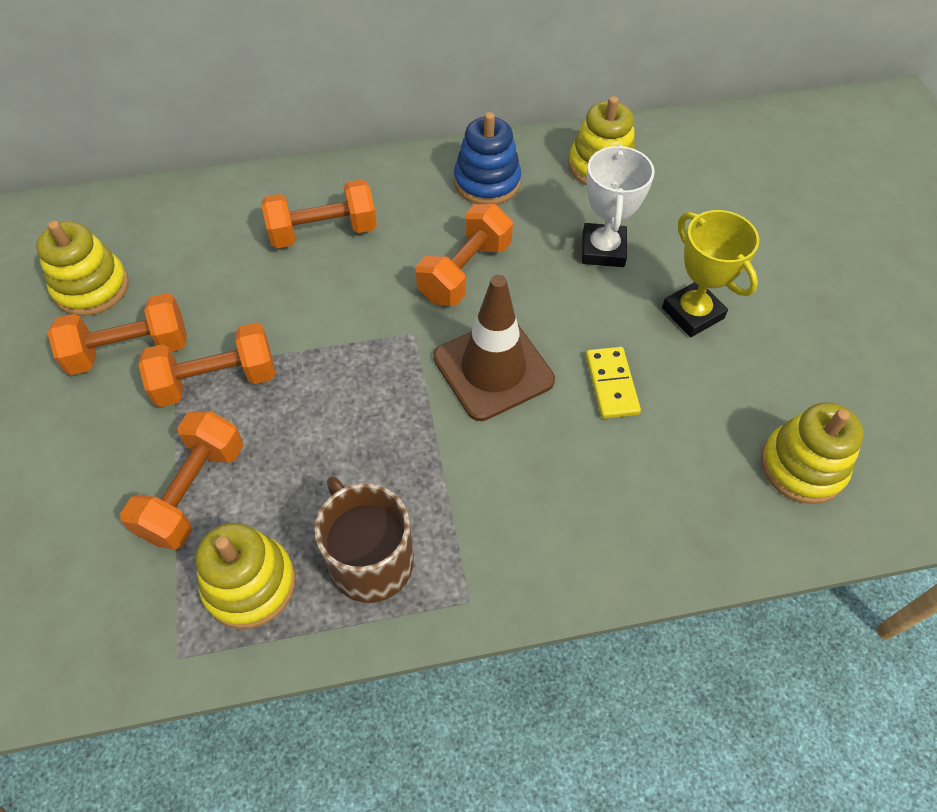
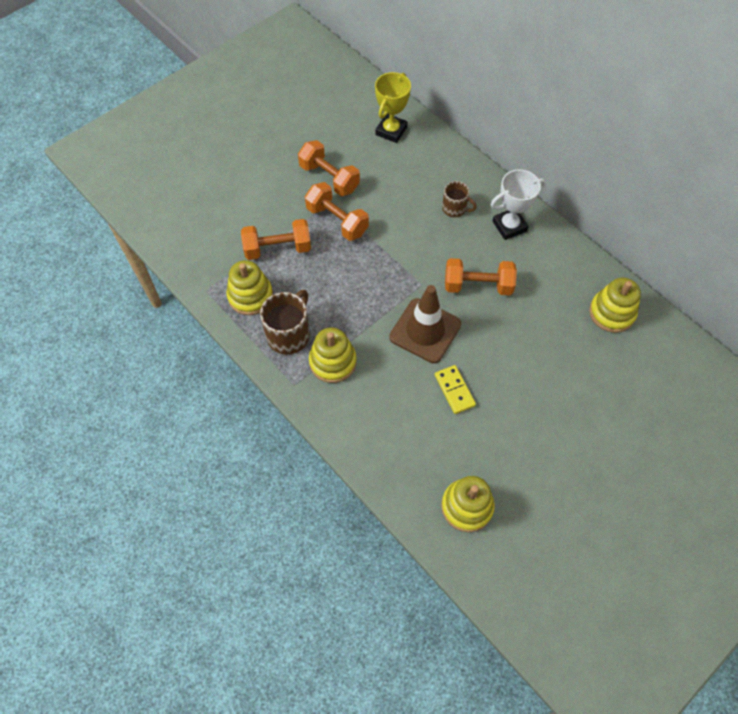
camera: 60 degrees right, 5 degrees up
(91, 288) = (351, 140): yellow stacking toy -> yellow stacking toy (333, 362)
(323, 232) = (455, 209): orange dumbbell -> brown mug
(487, 182) = (550, 262): blue stacking toy -> none
(603, 250) = (545, 344): white trophy -> white trophy (509, 226)
(611, 384) = (454, 390): yellow domino -> yellow domino turned 75 degrees counterclockwise
(692, 313) = (533, 410): yellow trophy -> yellow trophy (391, 131)

